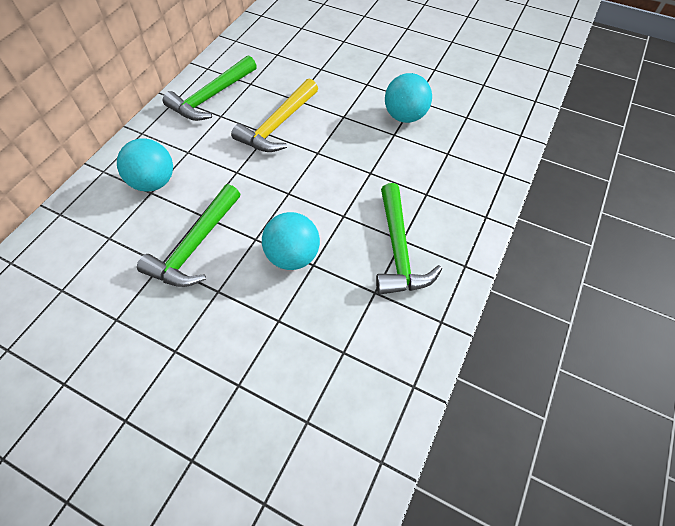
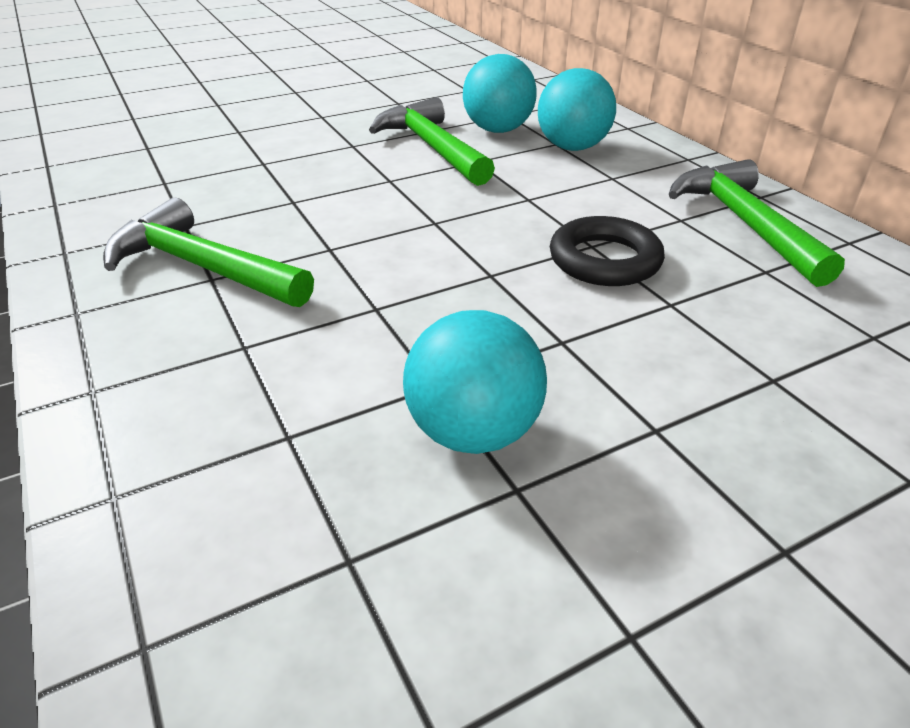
camera: 125 degrees right, 20 degrees down
(278, 125) = (604, 260): yellow hammer -> black ring
(293, 256) = (326, 193): turquoise ball -> turquoise ball (498, 130)

